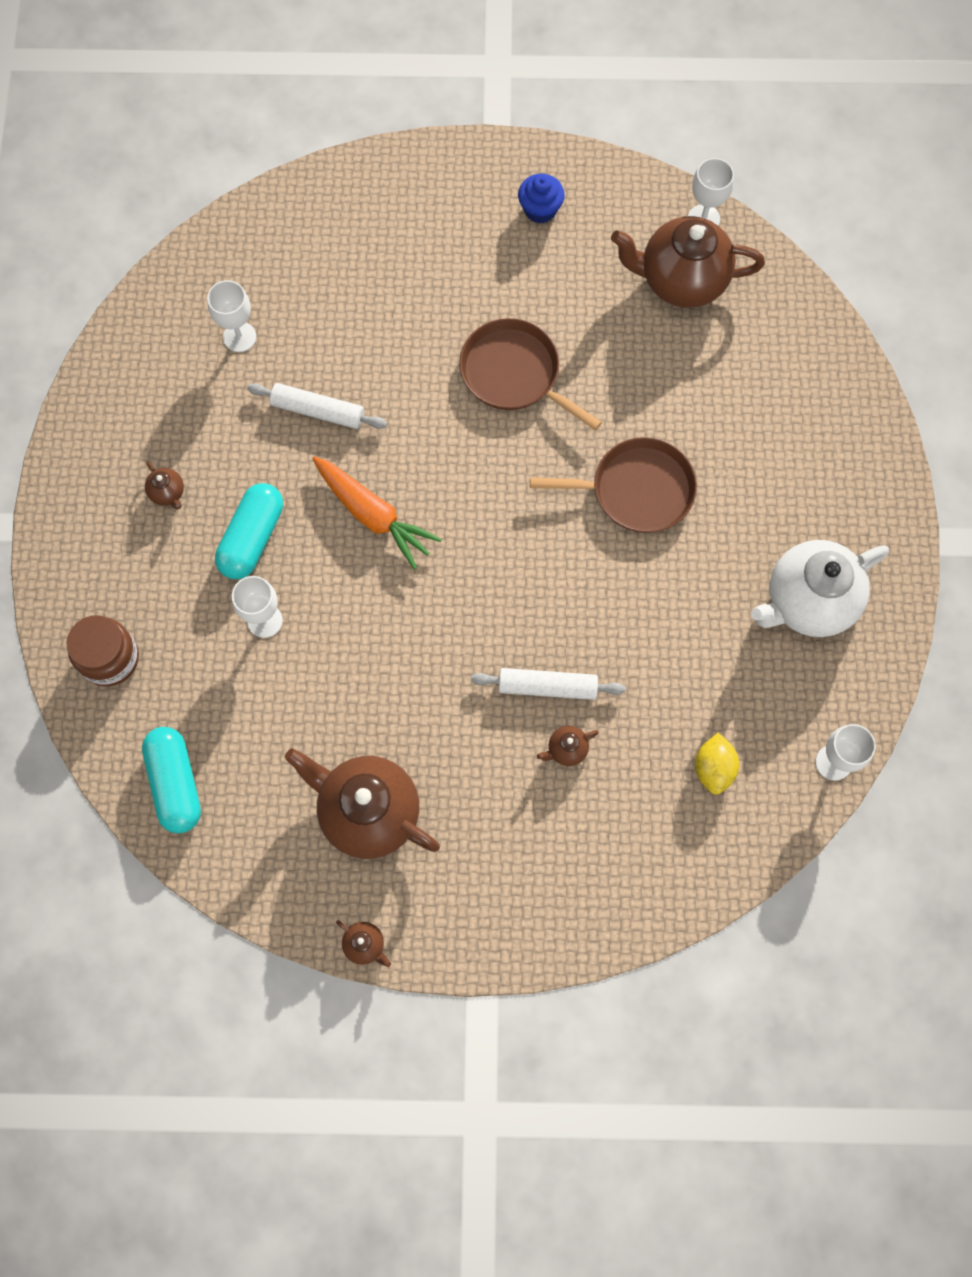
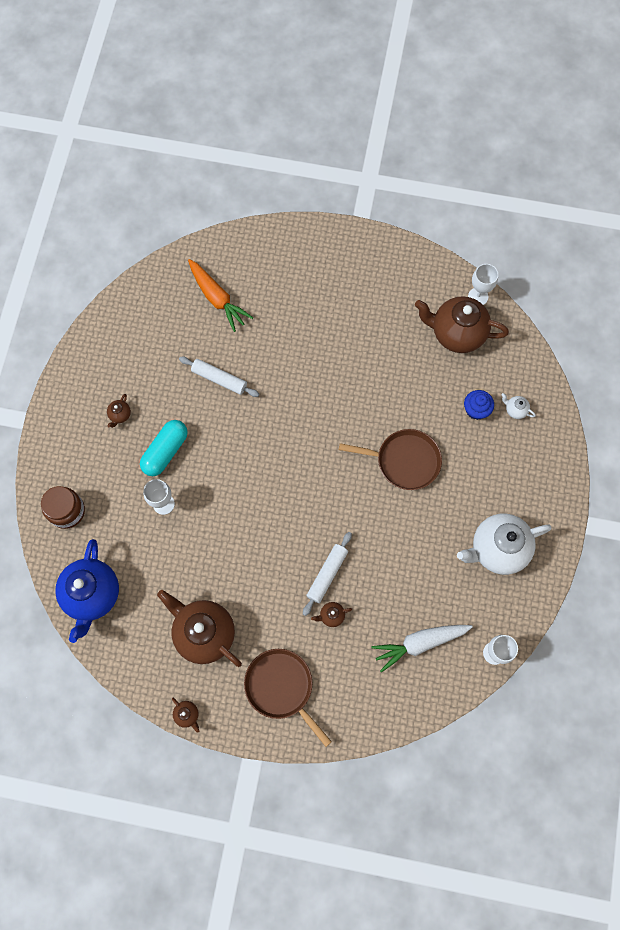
camera: 10 degrees right, 0 degrees up
(168, 493) = (120, 415): brown teapot -> brown teapot turned 45 degrees clockwise
(176, 783) = (92, 595): turquoise capsule -> blue teapot
(239, 337) = (180, 325): white goblet -> none
(374, 515) = (241, 450): orange carrot -> orange carrot (217, 299)
(514, 373) = (343, 375): brown pan -> brown pan (281, 687)
(540, 209) = (378, 275): blue cupcake -> blue cupcake (476, 410)
(547, 686) = (327, 574): white rolling pin -> white rolling pin turned 75 degrees counterclockwise
(713, 768) = (419, 643): yellow lemon -> white carrot
(795, 383) = (515, 410): none -> white teapot

